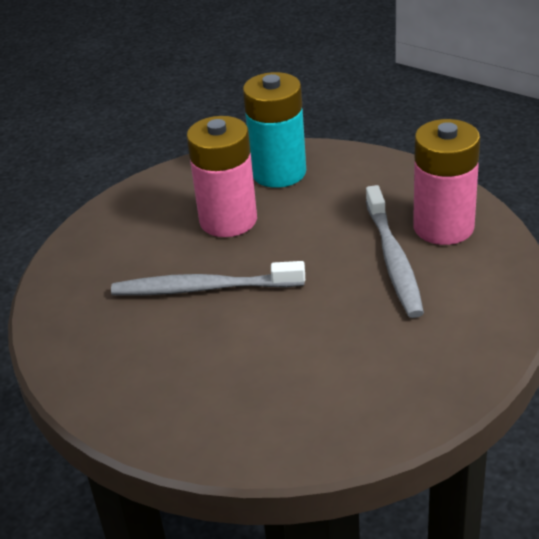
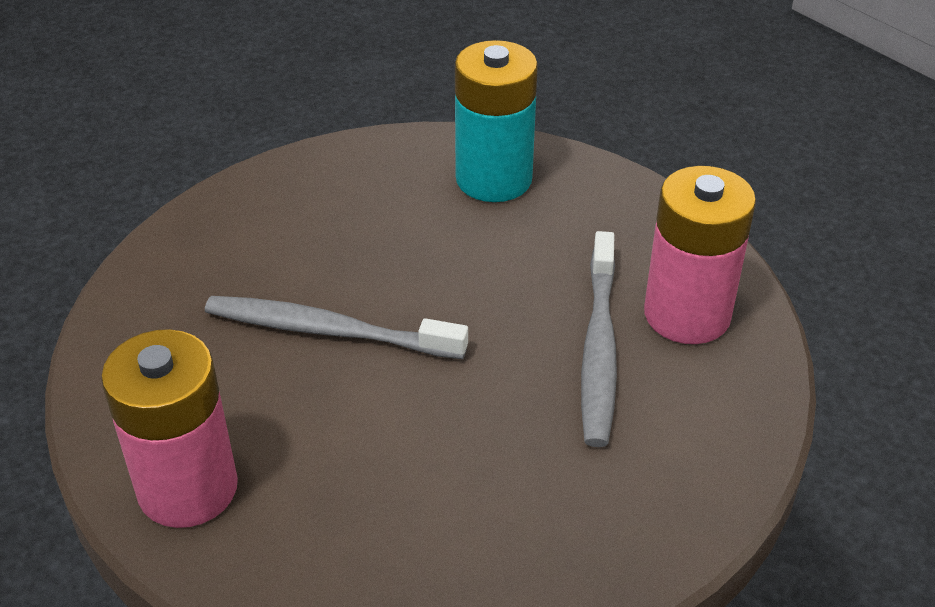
camera: 10 degrees right, 5 degrees up
(228, 220) = (400, 236): pink battery -> pink battery (188, 488)

